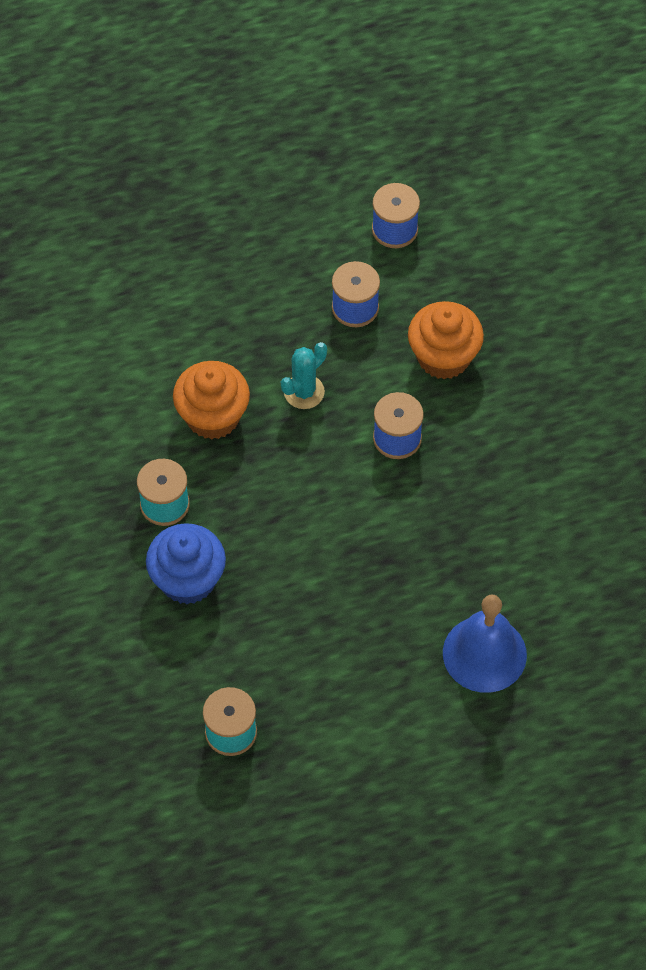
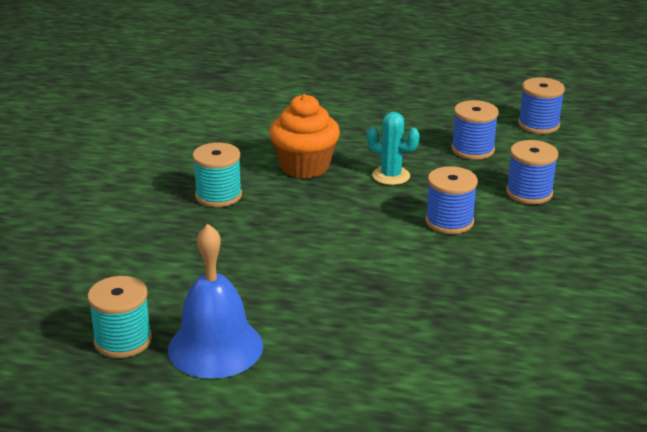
camera: 30 degrees right, 30 degrees down
(188, 580) = (191, 239): blue cupcake -> none
(304, 392) = (391, 176): turquoise cactus -> turquoise cactus turned 45 degrees clockwise
(443, 357) = (529, 193): orange cupcake -> blue spool
(484, 654) = (419, 380): blue bell -> blue bell (215, 347)

